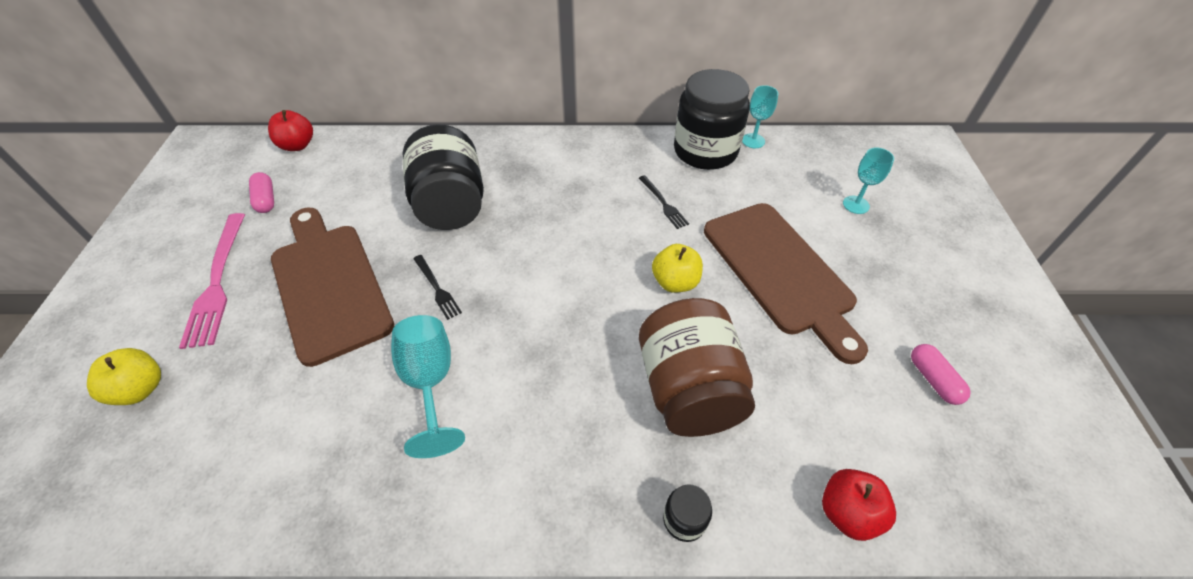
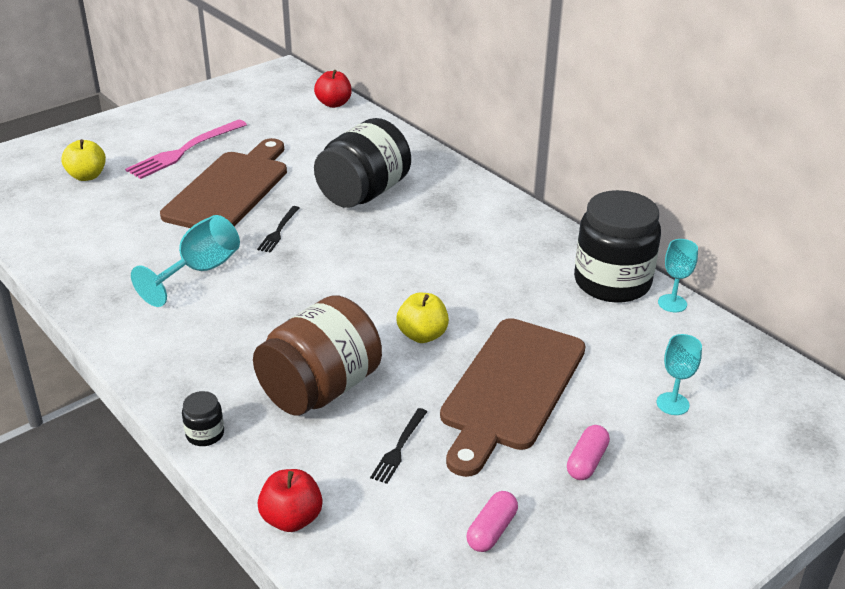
camera: 50 degrees right, 15 degrees down
(266, 200) = (270, 124): pink capsule -> pink capsule (586, 461)
(663, 203) = (507, 289): black fork -> black fork (399, 447)

